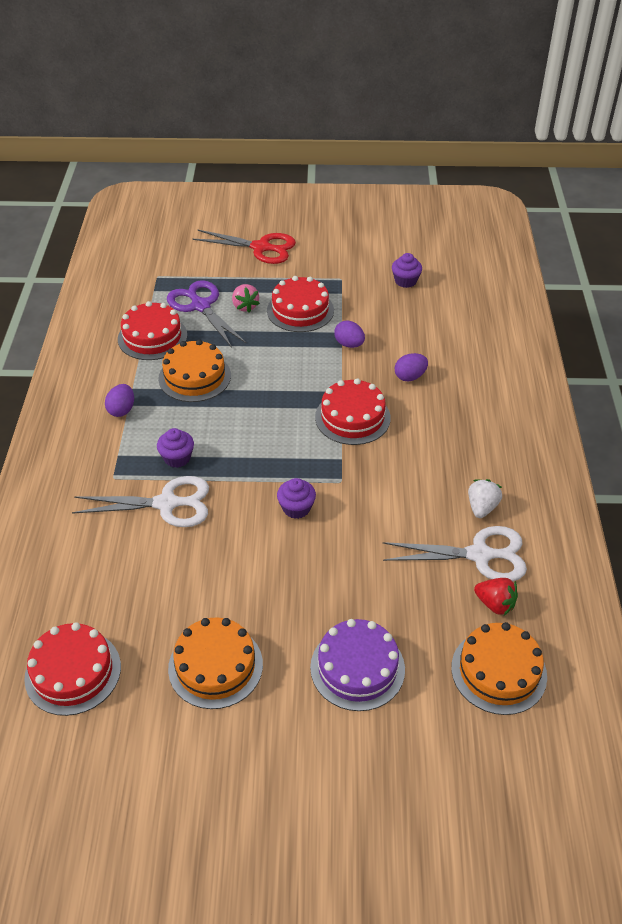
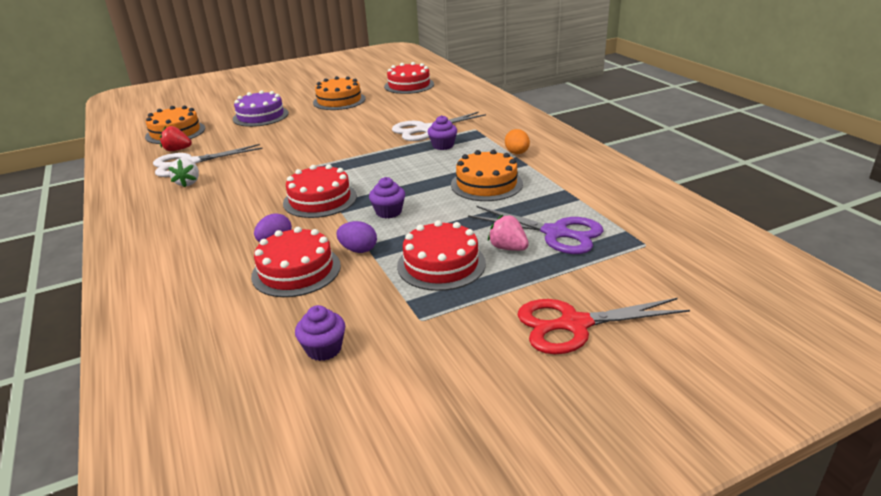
camera: 155 degrees right, 15 degrees down
(122, 410) = (517, 153): purple egg -> orange egg
(152, 337) = (563, 196): red cake -> red cake (296, 270)
(296, 508) = (334, 149): purple cupcake -> purple cupcake (388, 212)

